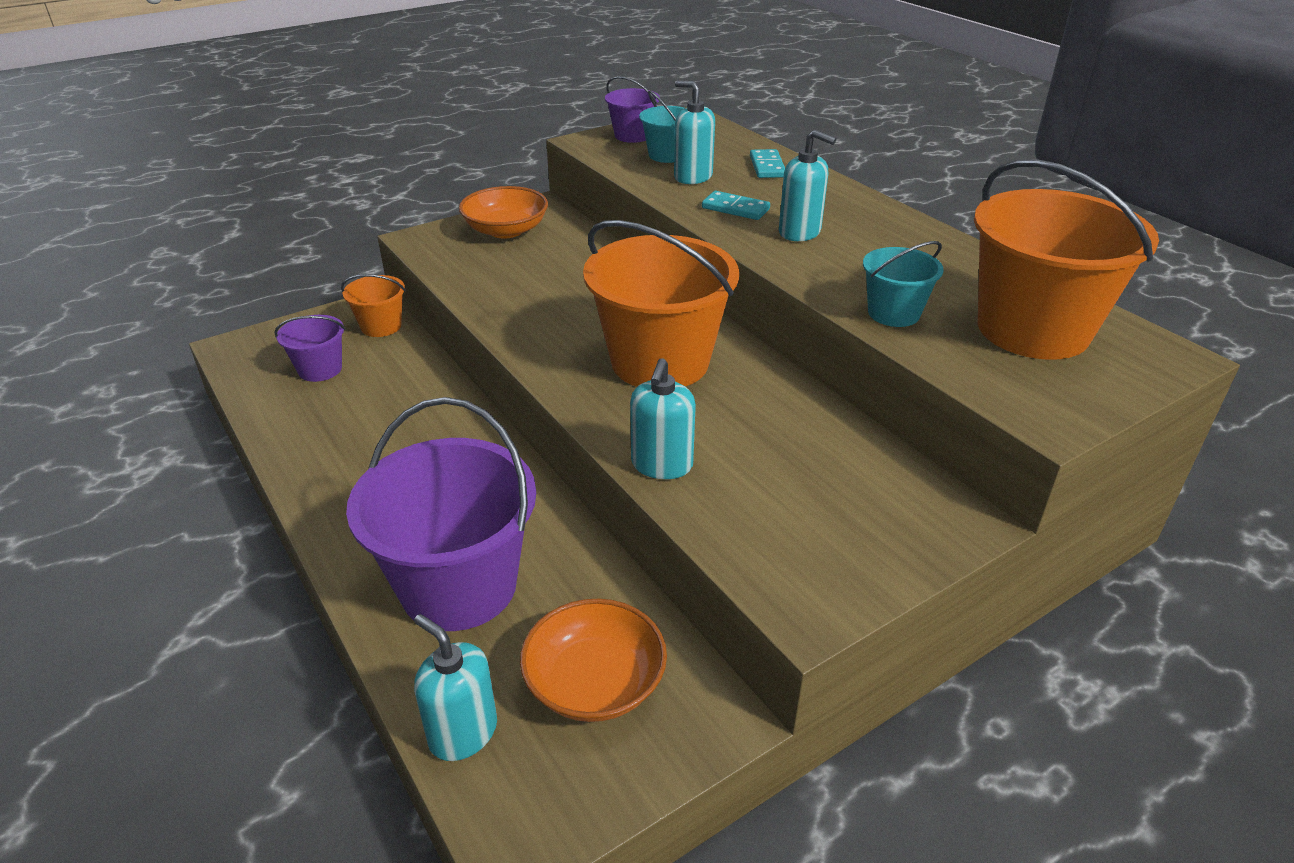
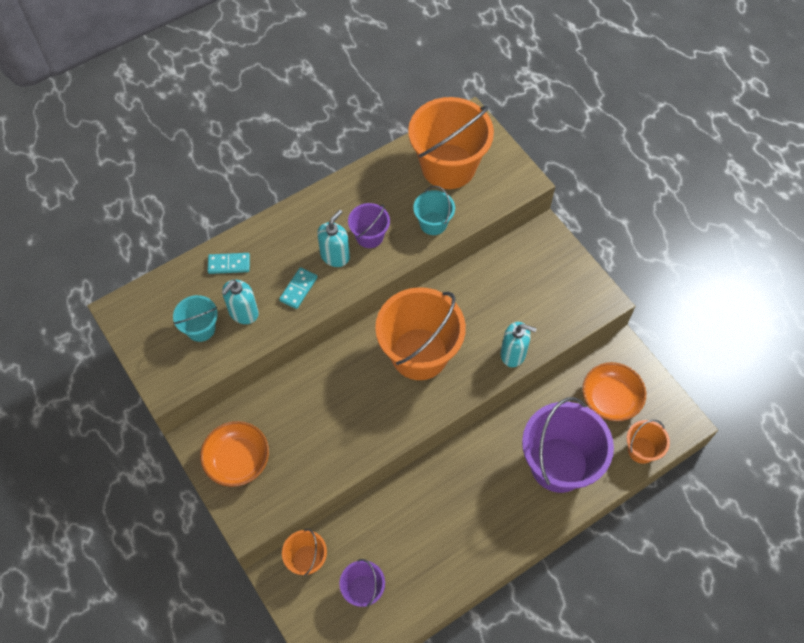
camera: 90 degrees left, 25 degrees up
(463, 732) = (641, 450): turquoise soap dispenser -> orange bucket
(632, 135) = (156, 353): purple bucket -> purple bucket (369, 236)

